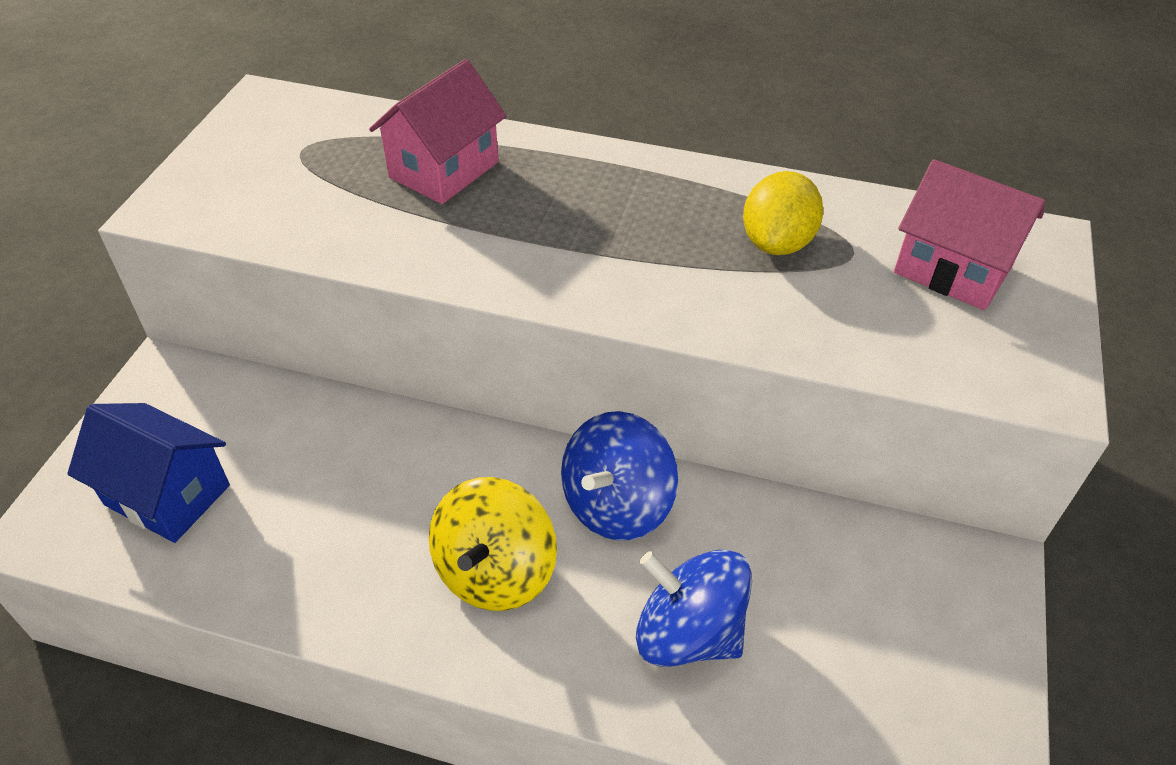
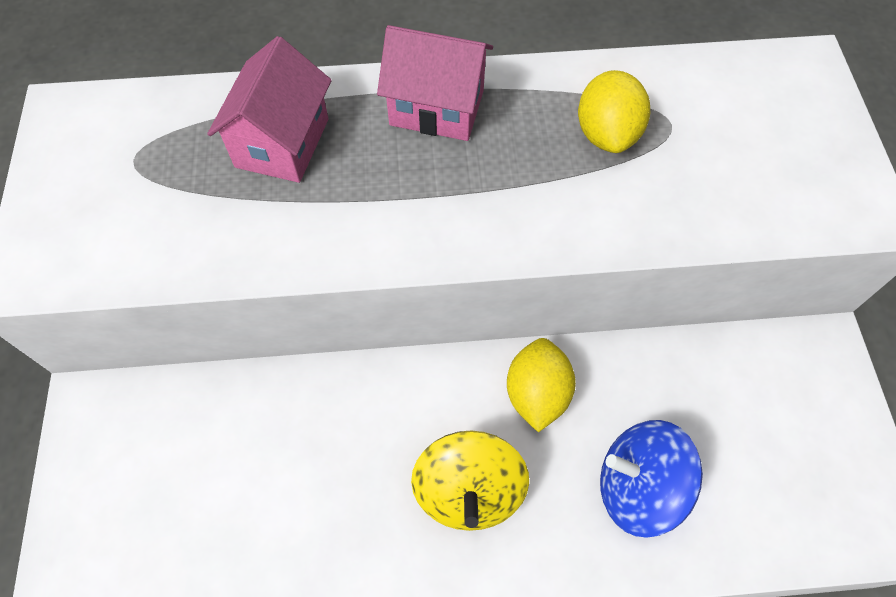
camera: 20 degrees left, 15 degrees up
(167, 495) = (156, 525): blue house -> none
(616, 504) = (536, 393): blue spinning top -> yellow lemon
(952, 269) = (754, 117): pink house -> pink house (437, 108)

